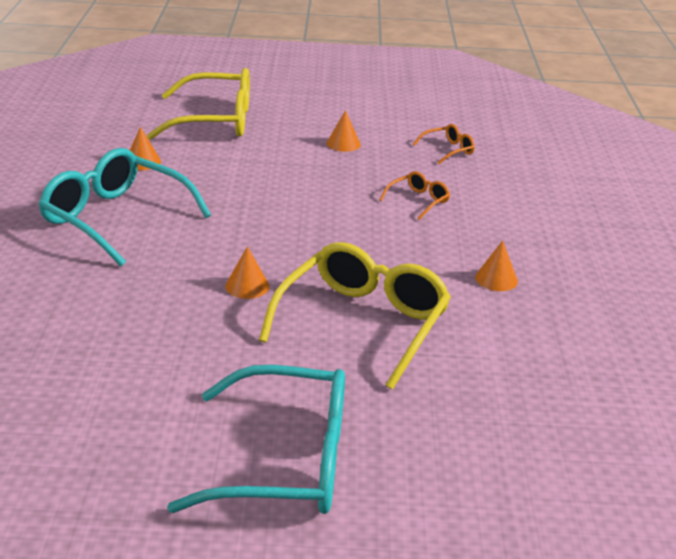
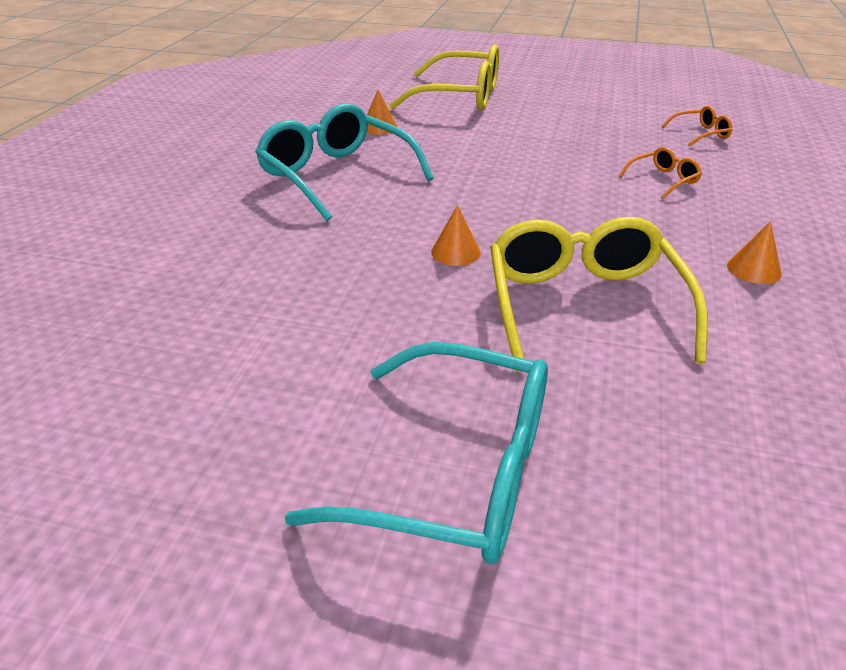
camera: 15 degrees right, 5 degrees up
(343, 144) = (586, 122): orange cone -> none
(363, 323) = (583, 305): yellow glasses -> yellow glasses turned 45 degrees counterclockwise

